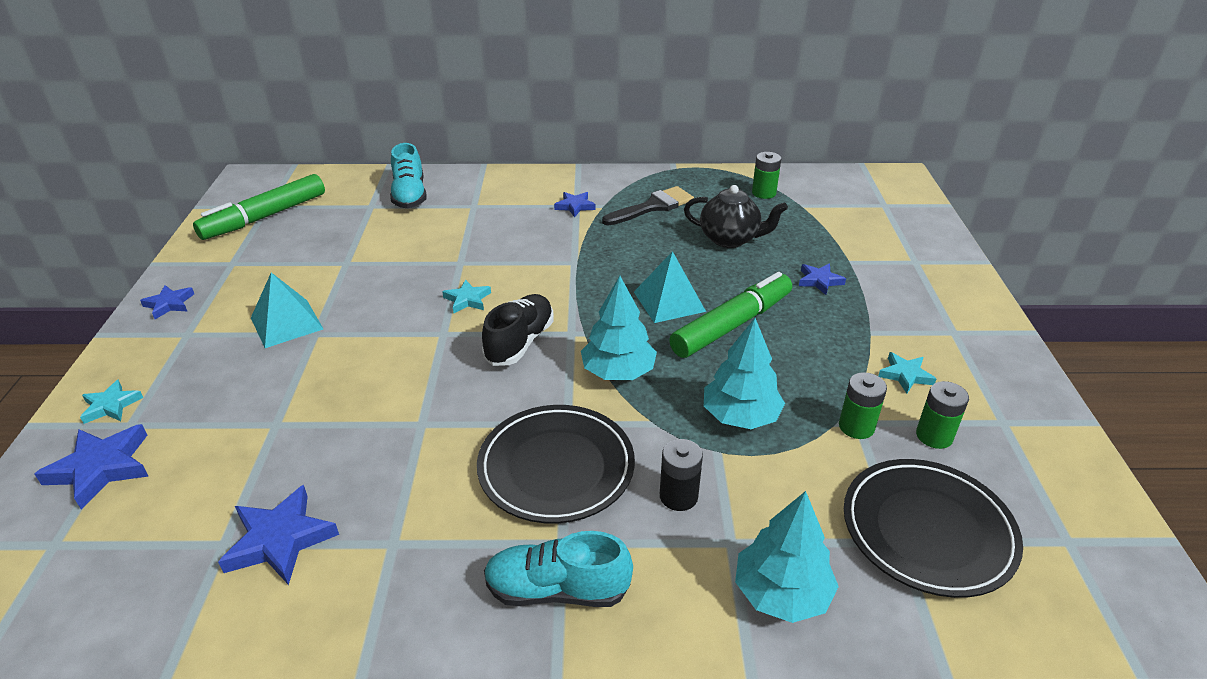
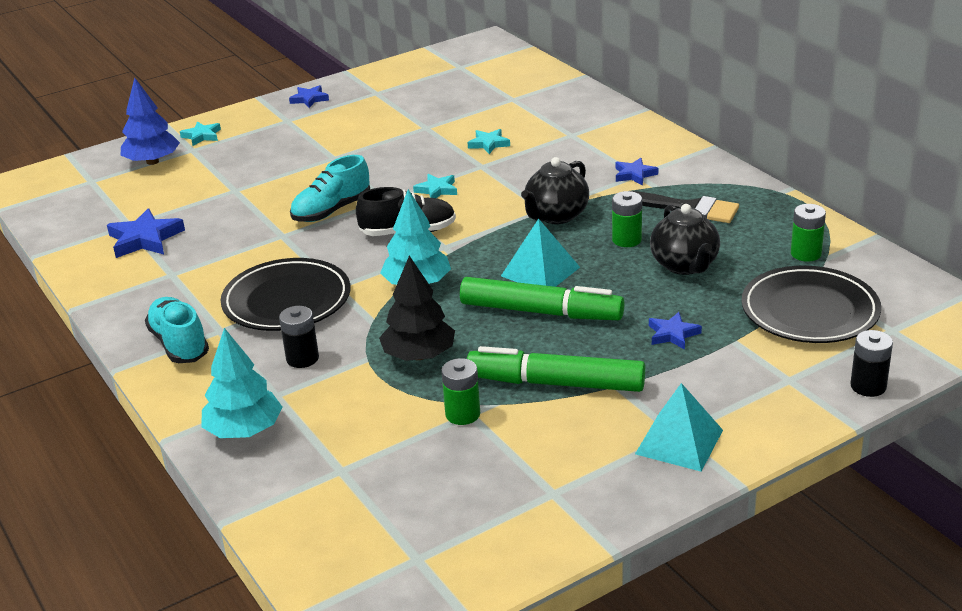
camera: 60 degrees right, 5 degrees down
(101, 468) = (152, 162): blue star -> blue tree
(264, 217) = (444, 73): green marker -> green marker (556, 383)
(286, 323) = (333, 143): turquoise pyramid -> turquoise pyramid (679, 441)
(409, 195) = (549, 105): turquoise shoe -> turquoise shoe (332, 211)
(591, 261) = (556, 216): none -> black teapot
(740, 416) = (419, 355): turquoise tree -> black tree
(905, 375) = (567, 422): turquoise star -> turquoise star (489, 144)
(927, 530) = (365, 481): black plate -> black plate (809, 311)
(934, 436) = (491, 458): green battery -> green battery (626, 240)
(944, 238) = (868, 386): none -> black battery

